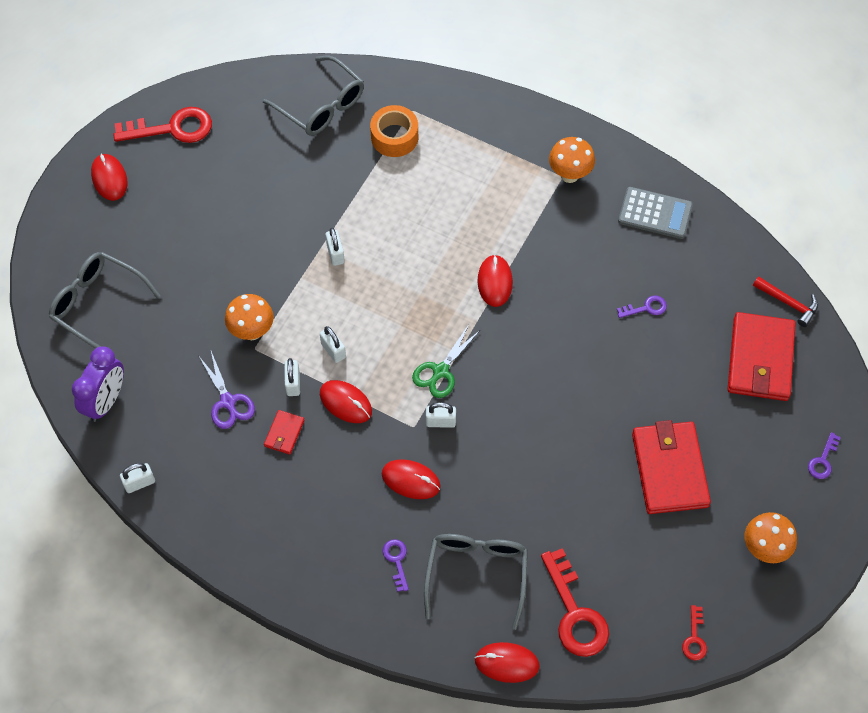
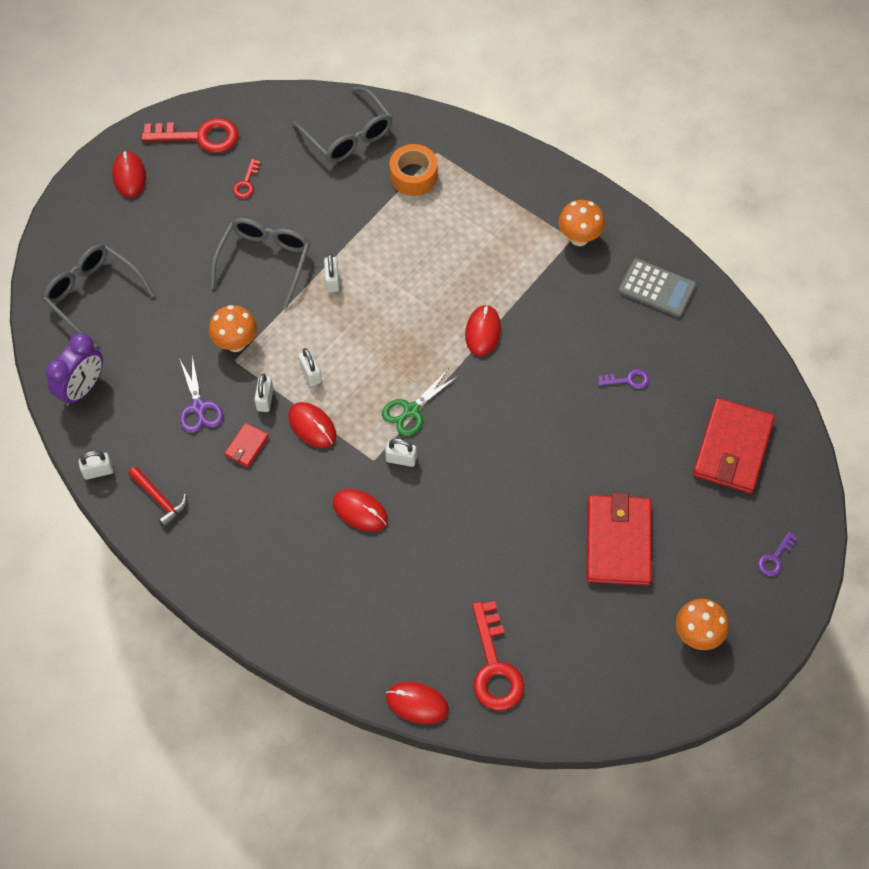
camera: 10 degrees right, 0 degrees up
(396, 560) = (330, 586): purple key -> none
(476, 574) = (405, 612): grey glasses -> grey glasses (264, 261)
(694, 638) = (608, 711): red key -> red key (246, 183)
(788, 303) = (773, 397): red hammer -> red hammer (159, 499)

